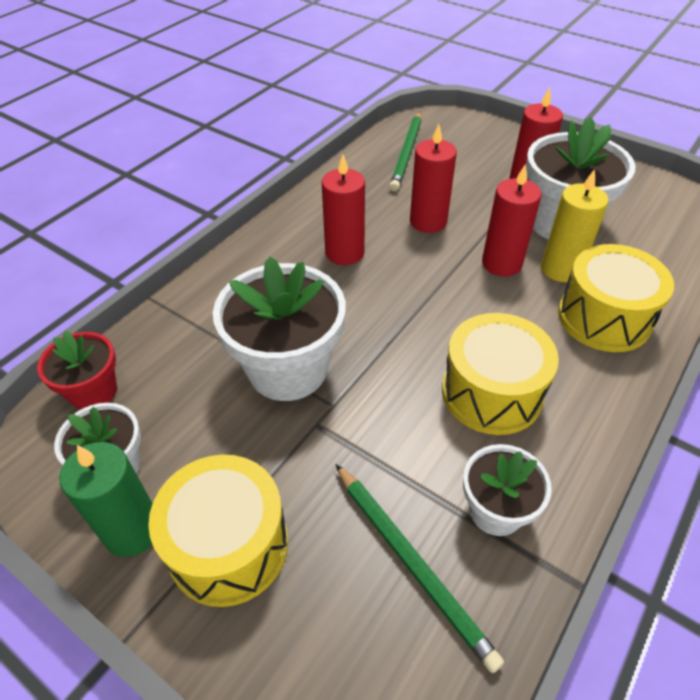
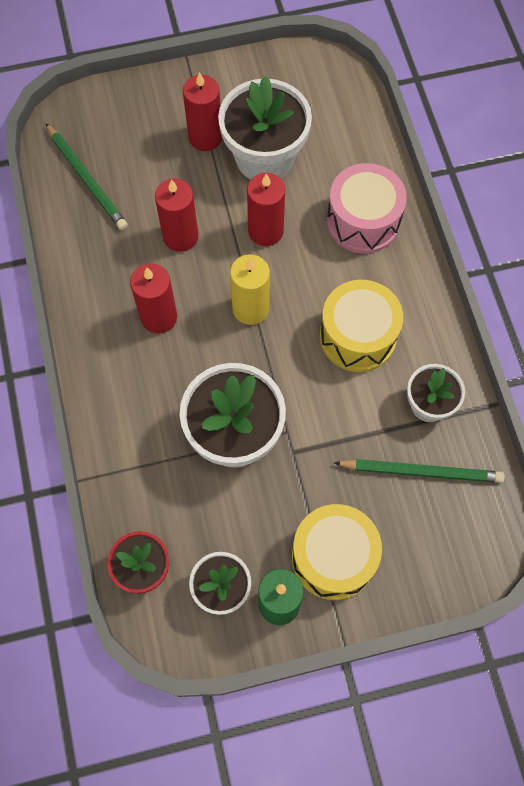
camera: 50 degrees left, 20 degrees up
(561, 269) = (304, 202): yellow candle -> yellow candle (250, 309)
(604, 317) = (363, 221): yellow drum -> pink drum

